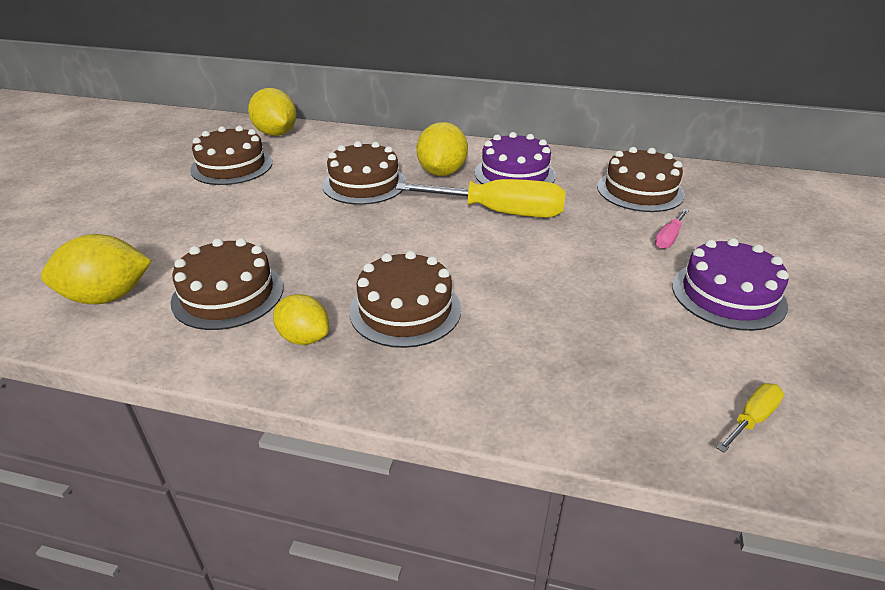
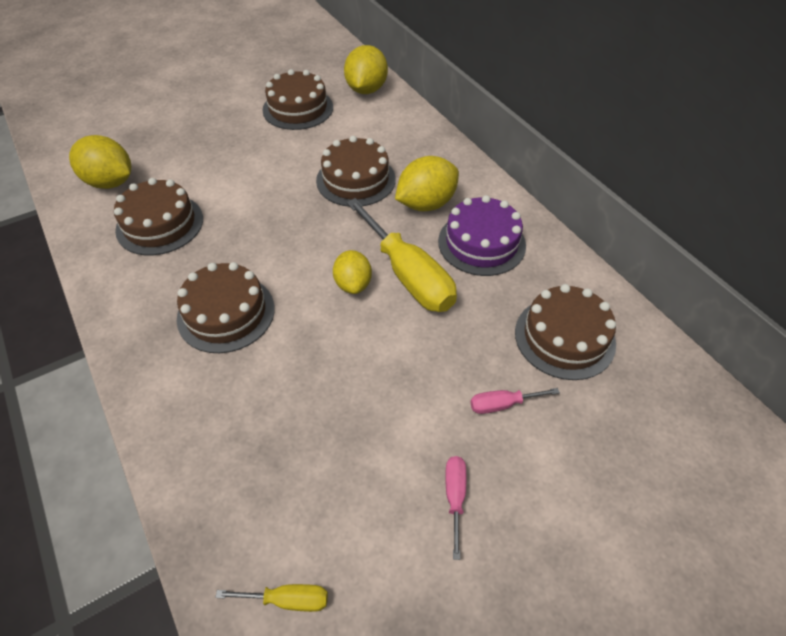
camera: 45 degrees right, 15 degrees up
(304, 338) = (151, 289): yellow lemon -> yellow lemon (353, 284)
(728, 295) = (455, 497): purple cake -> pink screwdriver

